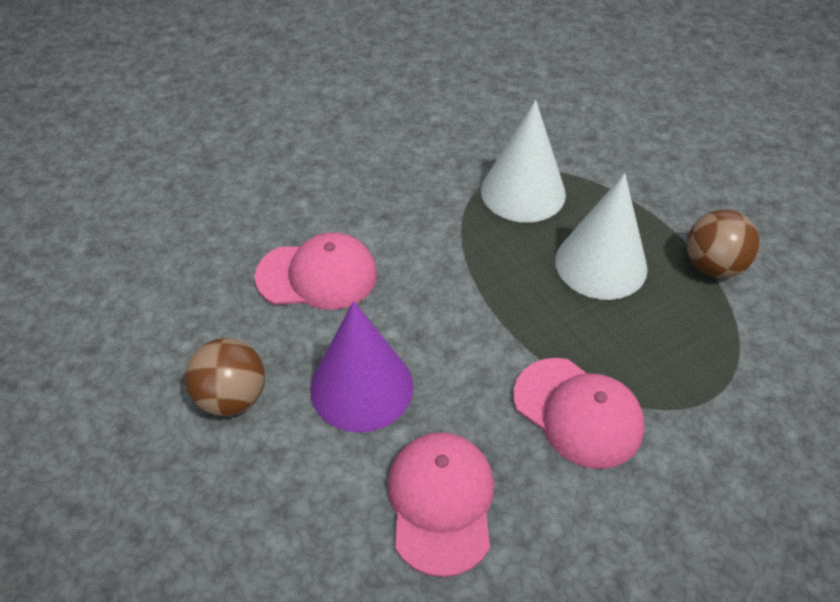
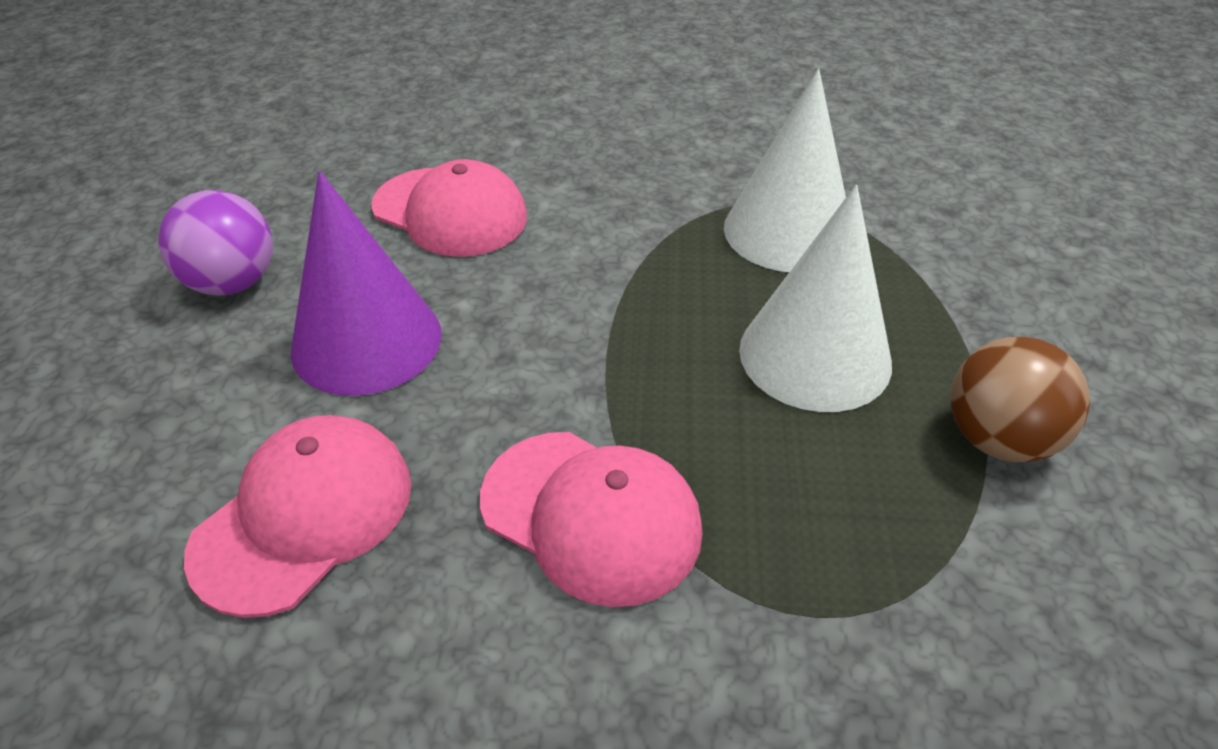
camera: 35 degrees right, 5 degrees down
(232, 398) = (233, 283): brown ball -> purple ball
(578, 412) = (591, 515): pink cap -> pink cap turned 45 degrees counterclockwise

